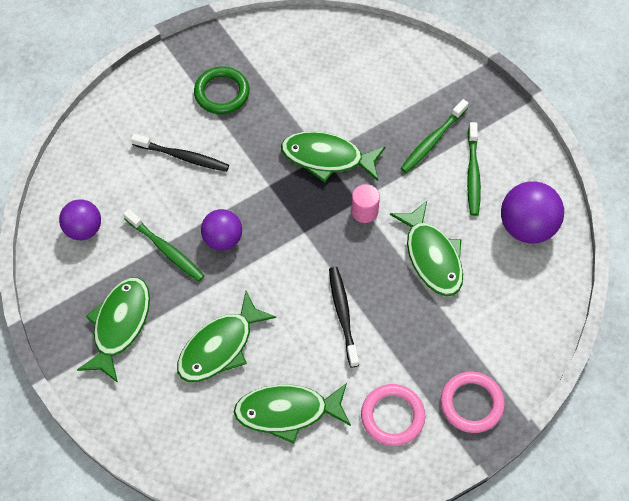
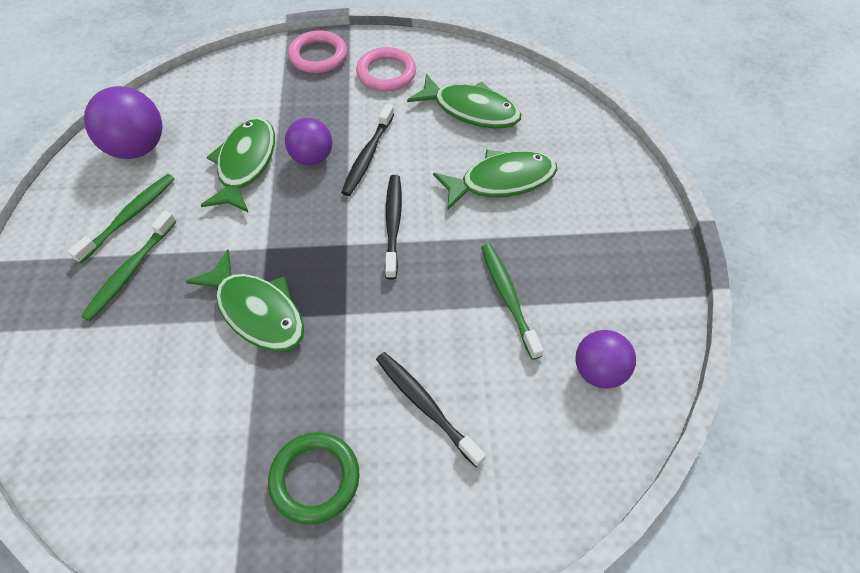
camera: 150 degrees left, 5 degrees down
(119, 325) = (596, 244): green fish -> none
(223, 239) = (437, 278): purple ball -> purple ball (312, 158)
(281, 264) = (393, 224): none -> black toothbrush
(364, 211) = (269, 234): pink cylinder -> none
(432, 141) = (130, 271): green toothbrush -> green toothbrush turned 135 degrees clockwise

